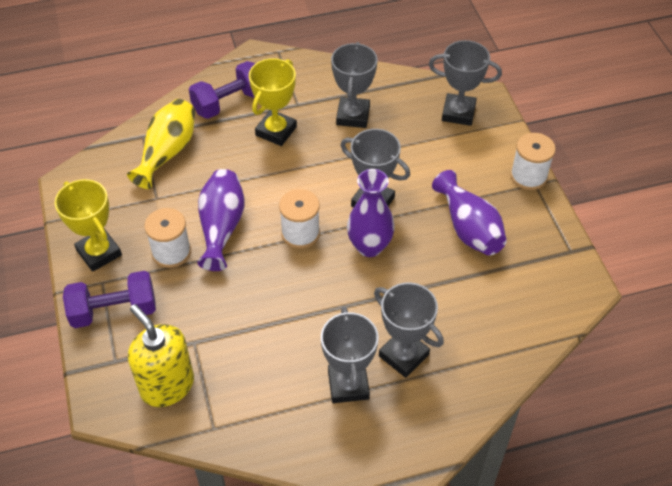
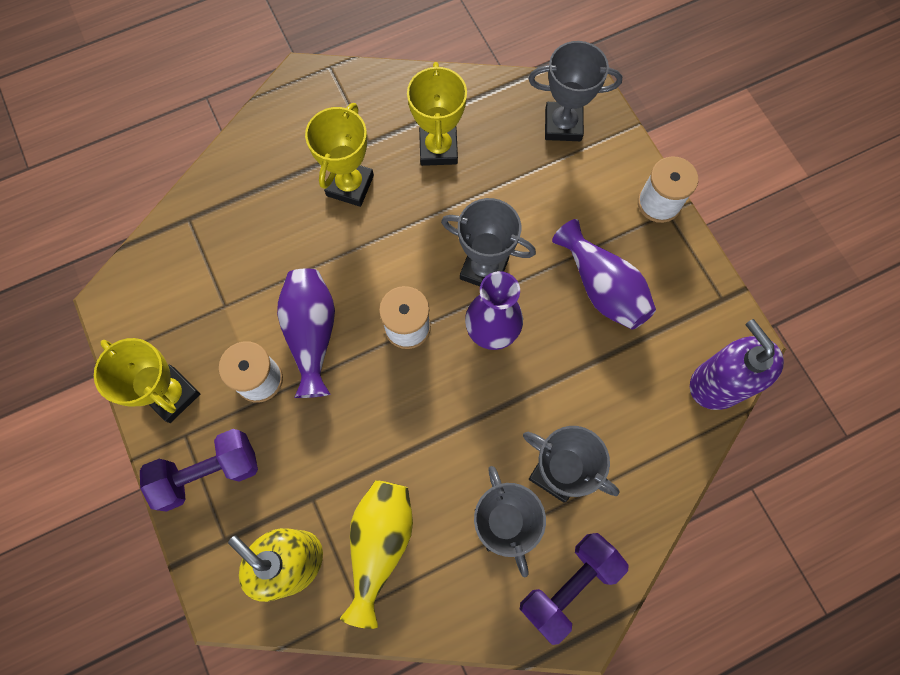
camera: 10 degrees left, 20 degrees up
(167, 152) = (224, 237): yellow vase -> yellow vase (379, 544)
(229, 102) = (285, 153): purple dumbbell -> purple dumbbell (569, 585)
(353, 116) = (438, 149): grey trophy -> yellow trophy
(555, 311) = (717, 384): none -> purple soap dispenser

